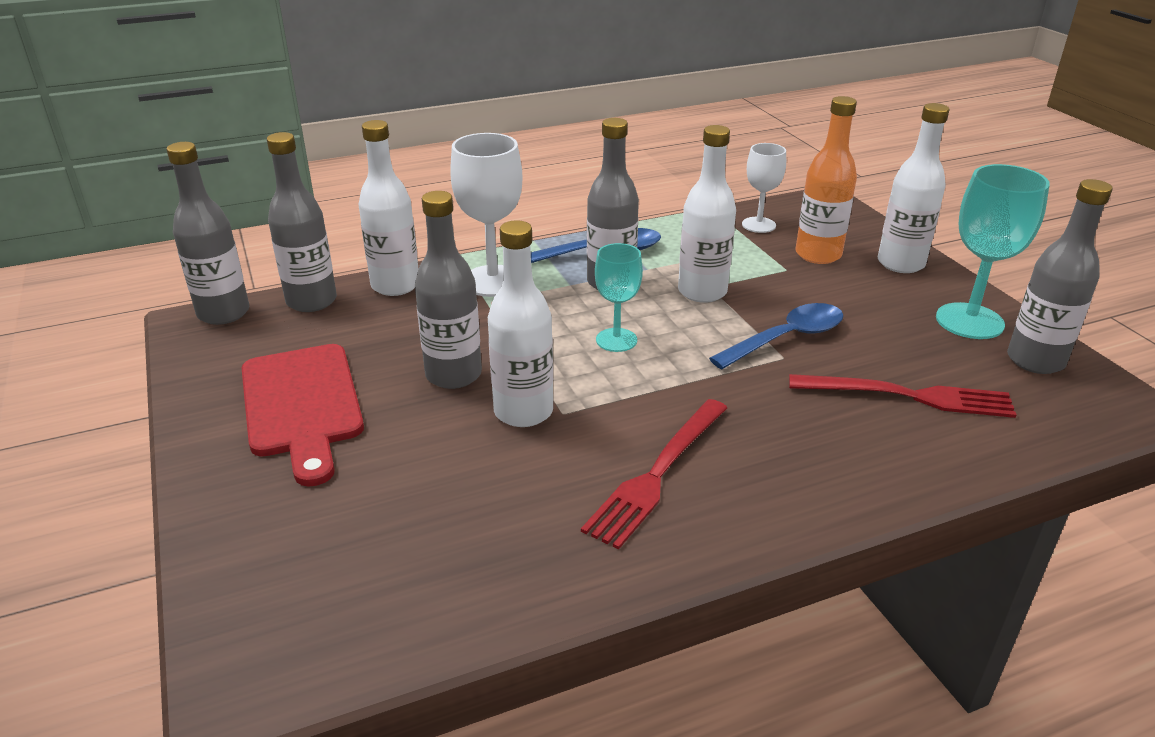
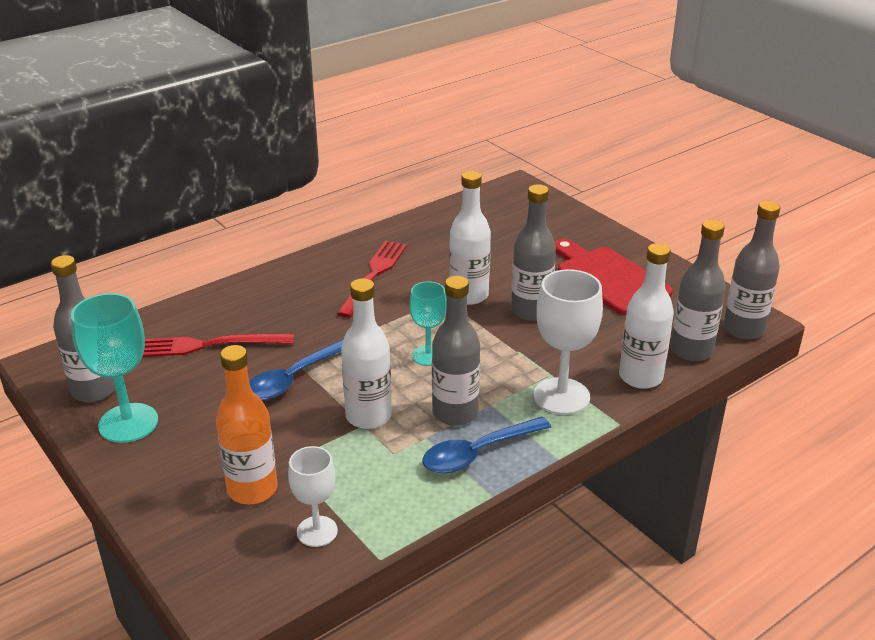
camera: 165 degrees right, 0 degrees up
(900, 263) = (165, 491): white bottle -> none

